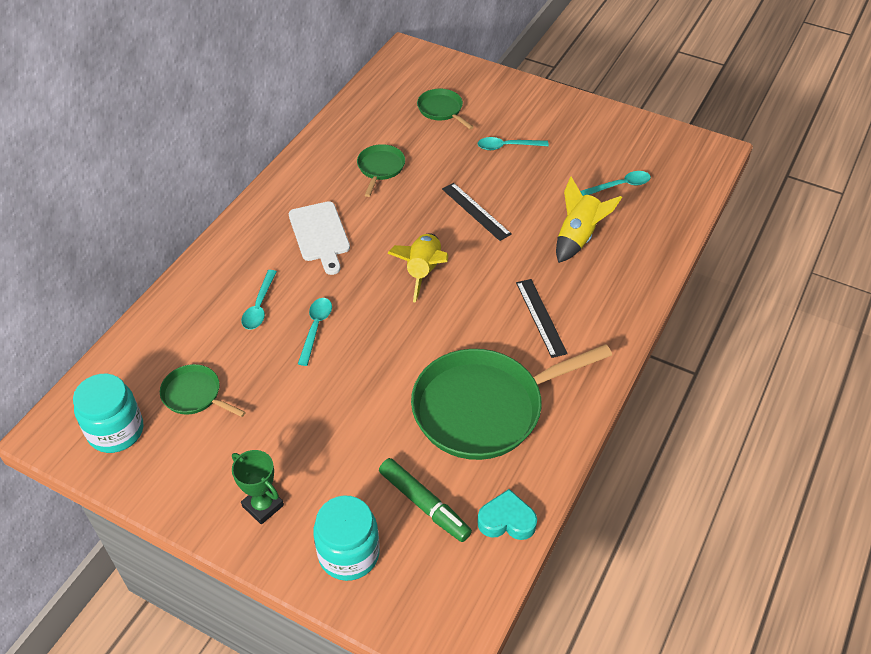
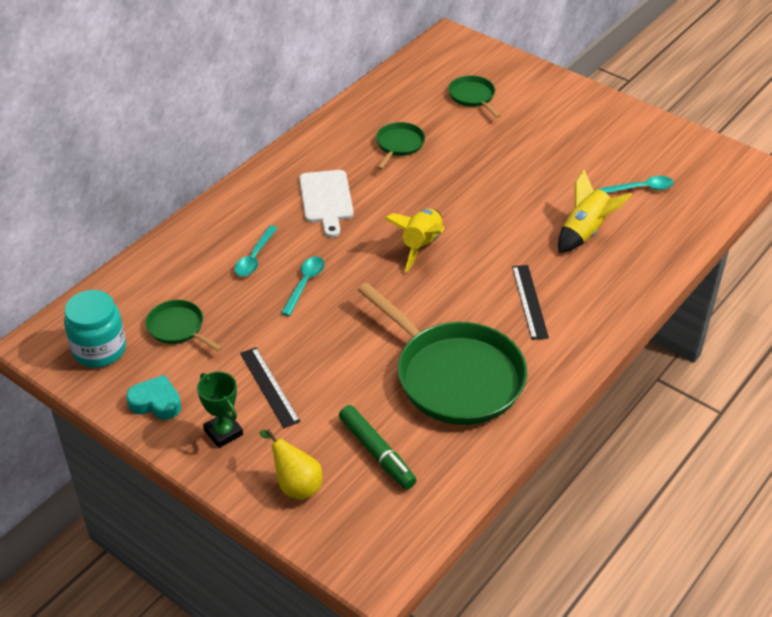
camera: 10 degrees right, 5 degrees down
(349, 554) = (296, 485): turquoise jar -> yellow pear
(476, 211) = (486, 196): black ruler -> black ruler (269, 386)
(484, 408) = (454, 376): green pan -> green pan turned 120 degrees counterclockwise
(506, 520) = (453, 478): turquoise heart -> turquoise heart (156, 402)
(507, 146) = (532, 138): turquoise spoon -> none

